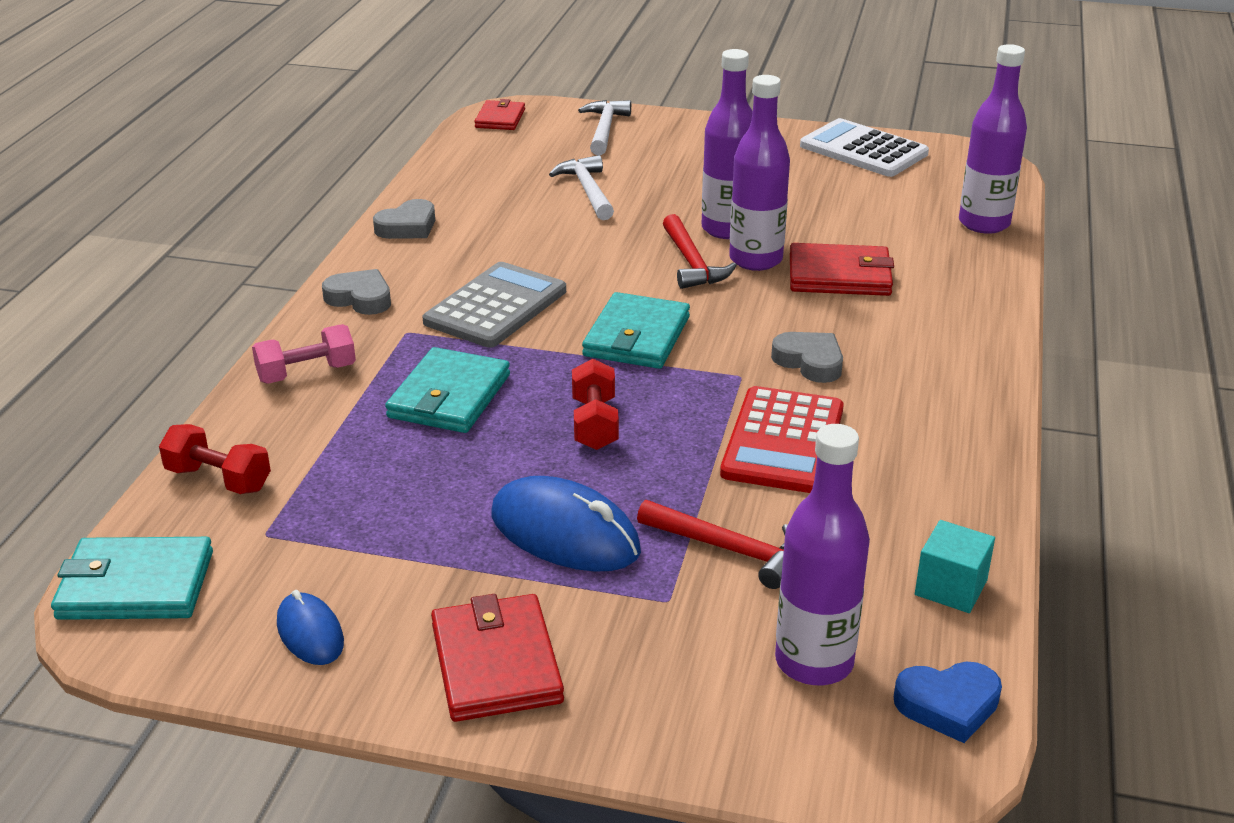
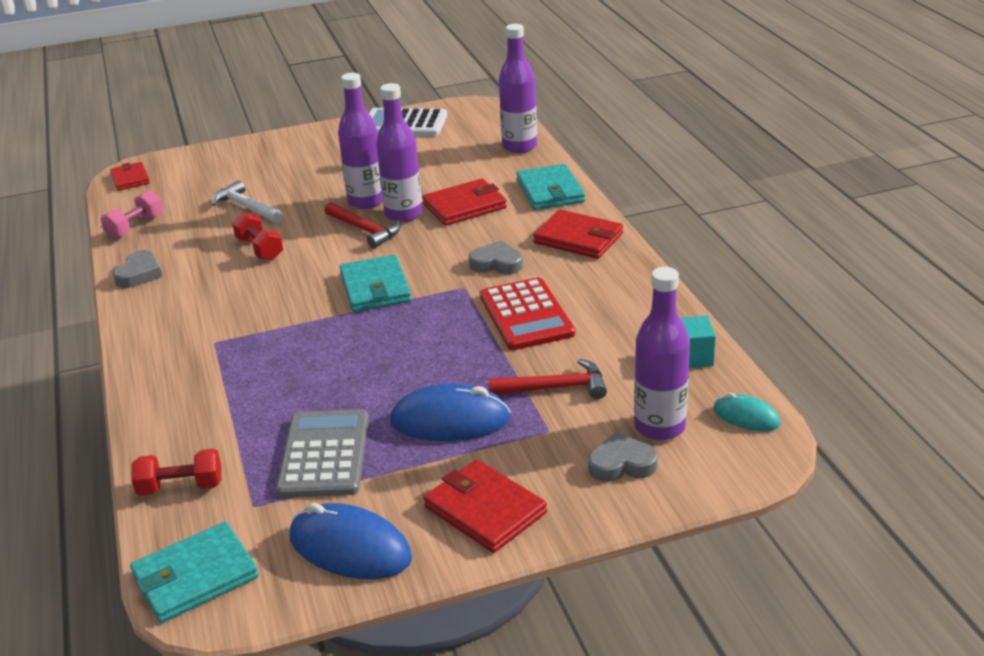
camera: 30 degrees left, 0 degrees up
(307, 373) = (170, 396): pink dumbbell -> pink dumbbell (135, 227)
(310, 633) = (350, 548): blue mouse -> blue mouse, size x1.77
(360, 298) = (156, 333): grey heart -> grey heart (621, 464)
(449, 396) = (289, 371): turquoise wallet -> turquoise wallet (550, 191)
(496, 307) = (261, 303): grey calculator -> grey calculator (324, 454)
(595, 424) = (402, 350): red dumbbell -> red dumbbell (260, 249)
(604, 129) = (216, 163): white hammer -> none
(947, 369) = (578, 238): none -> red wallet
(948, 705) = (746, 417): blue heart -> turquoise mouse

